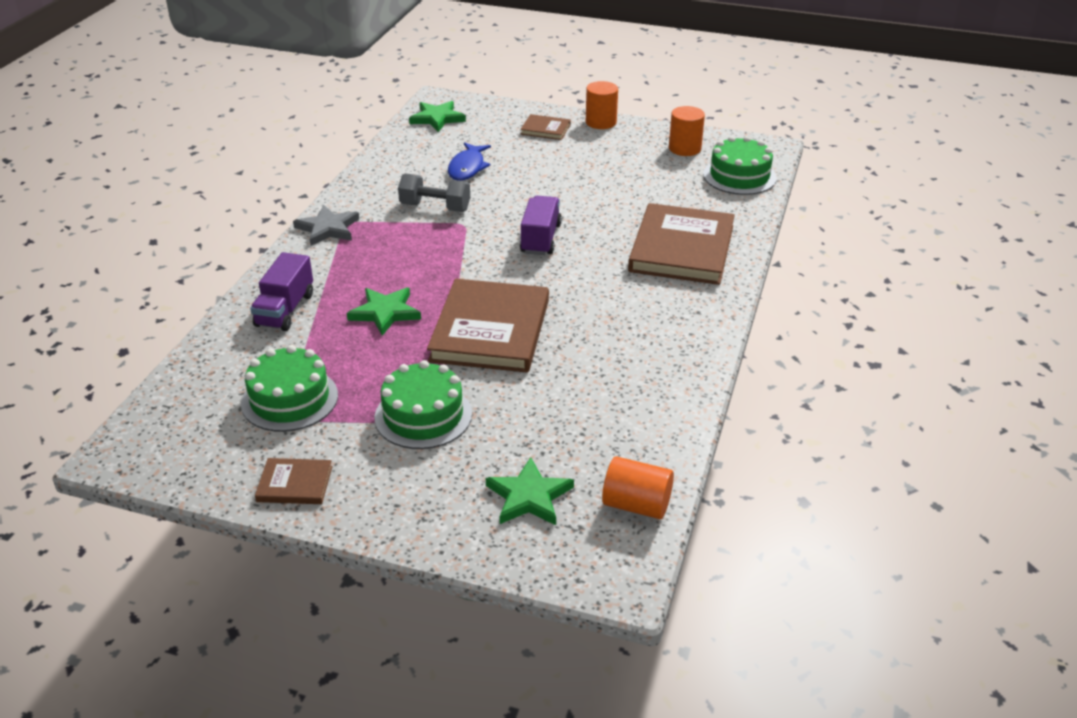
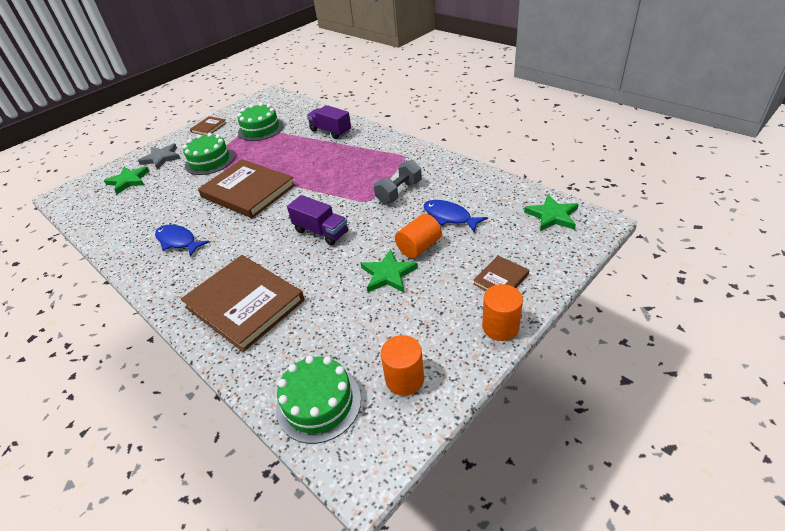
camera: 120 degrees right, 5 degrees up
(328, 228) = (402, 149): grey star -> grey star (161, 158)
(385, 312) = (299, 159): green star -> green star (388, 274)
(631, 345) = (178, 241): none -> blue fish
(636, 505) = (84, 209): orange cylinder -> orange cylinder (419, 247)

